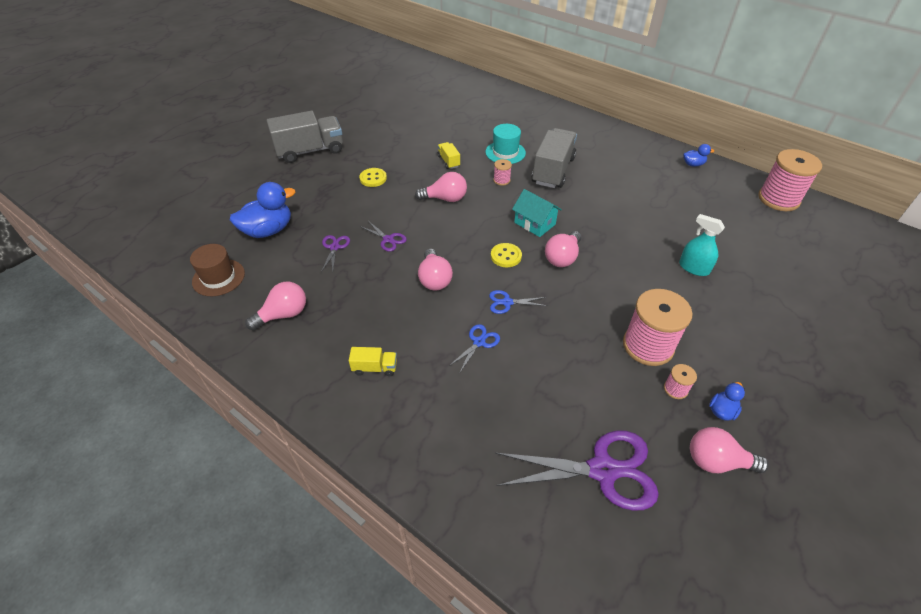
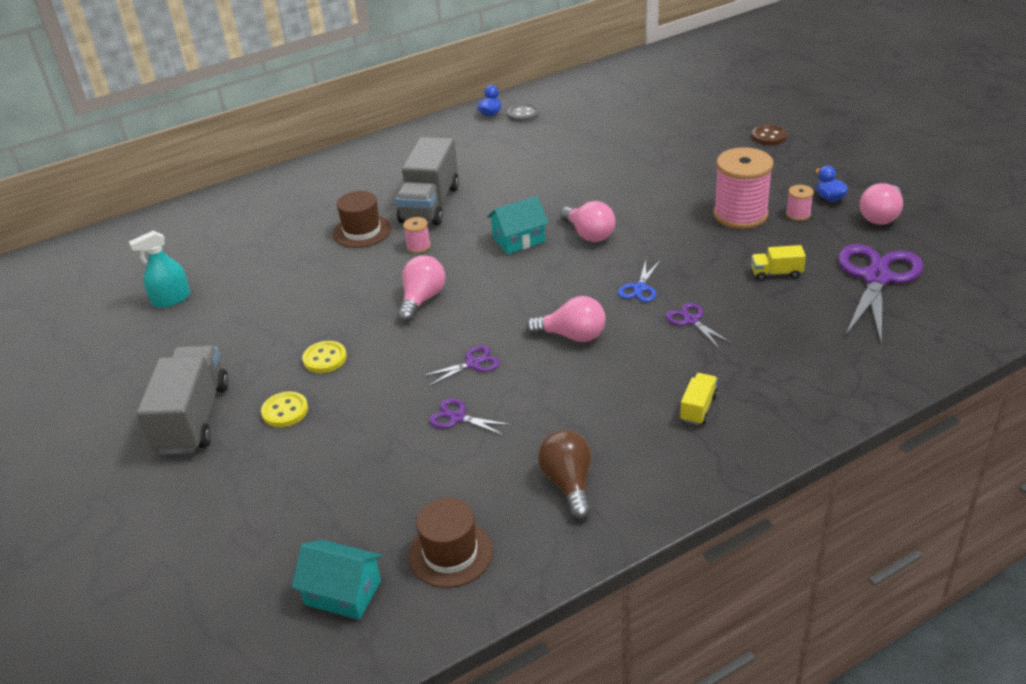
camera: 65 degrees left, 10 degrees down
(187, 245) = (343, 593): none -> turquoise house
(268, 230) = (371, 486): blue duck -> none
(283, 315) = (568, 483): pink light bulb -> brown light bulb
(448, 161) = (342, 282): yellow truck -> yellow truck (776, 273)
(479, 342) = (691, 320): blue scissors -> purple scissors
(505, 152) = (362, 231): turquoise hat -> brown hat
(506, 256) = (563, 273): yellow button -> yellow button (285, 411)
(553, 171) = (430, 204): grey truck -> grey truck turned 120 degrees counterclockwise
(694, 268) = (650, 160): turquoise spray bottle -> turquoise spray bottle (171, 299)
(706, 180) = (523, 114): none -> grey button
(778, 199) = (580, 86): pink spool -> none
(801, 343) = (769, 136): none -> brown button

